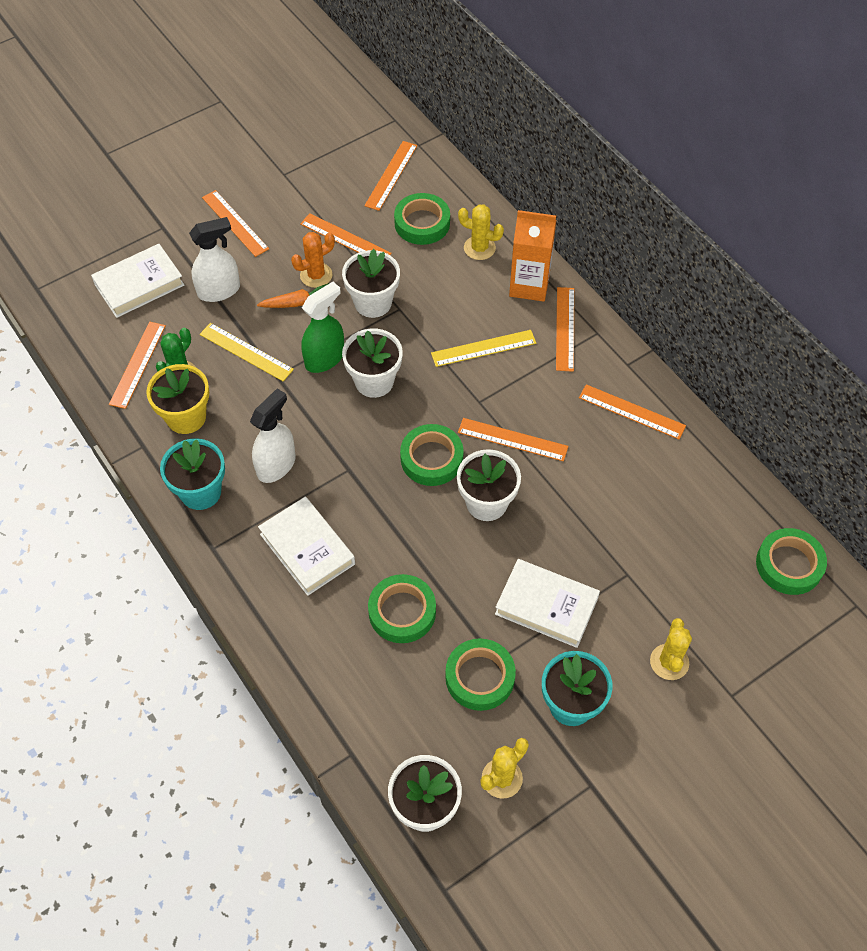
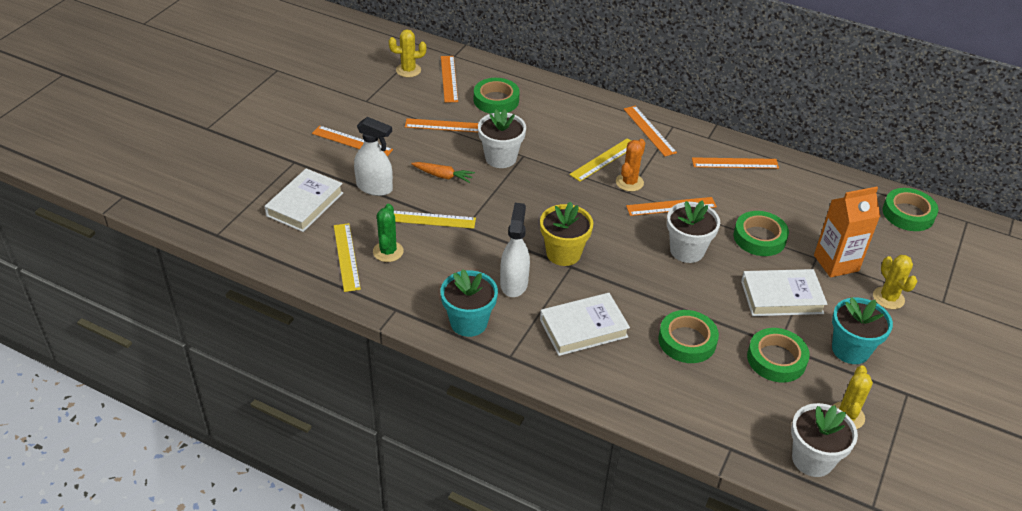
camera: 30 degrees left, 15 degrees down
(137, 364) = (346, 257): orange ruler -> yellow ruler
(186, 417) = (416, 277): yellow flower pot -> yellow flower pot (563, 253)
(219, 290) = (375, 187): white spray bottle -> white spray bottle turned 75 degrees clockwise
(297, 303) = (443, 176): orange carrot -> orange carrot turned 60 degrees clockwise
(307, 549) = (583, 328): white book -> white book turned 45 degrees counterclockwise
(316, 275) = (443, 154): orange cactus -> orange cactus (629, 182)
(325, 358) = (494, 203): green spray bottle -> none
(374, 381) = (543, 205): white flower pot -> none
(431, 458) = (625, 238): green tape -> green tape (759, 238)
(479, 248) = (550, 102): yellow cactus -> yellow cactus (408, 70)
(529, 285) = (603, 113): orange carton -> orange carton (836, 263)

